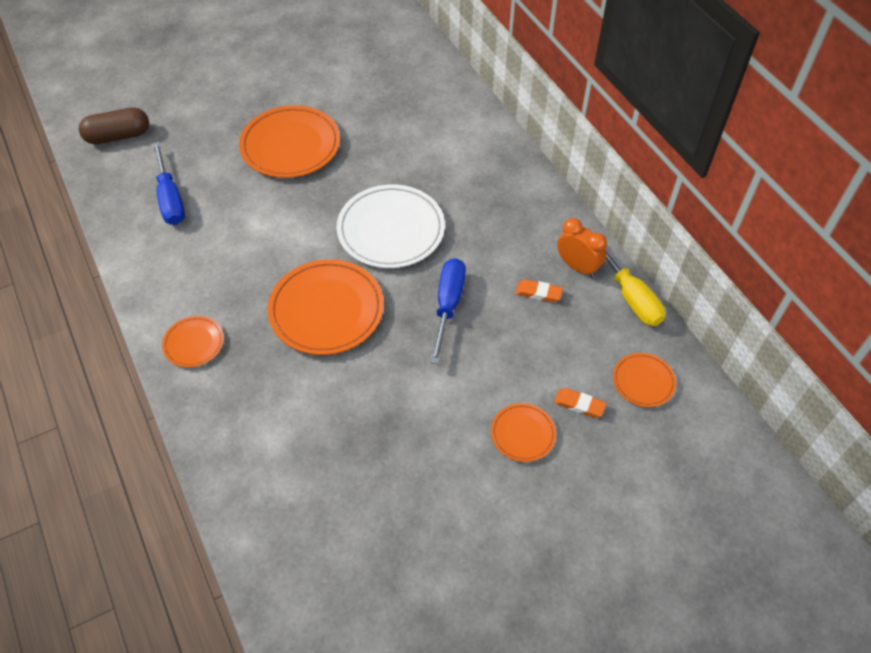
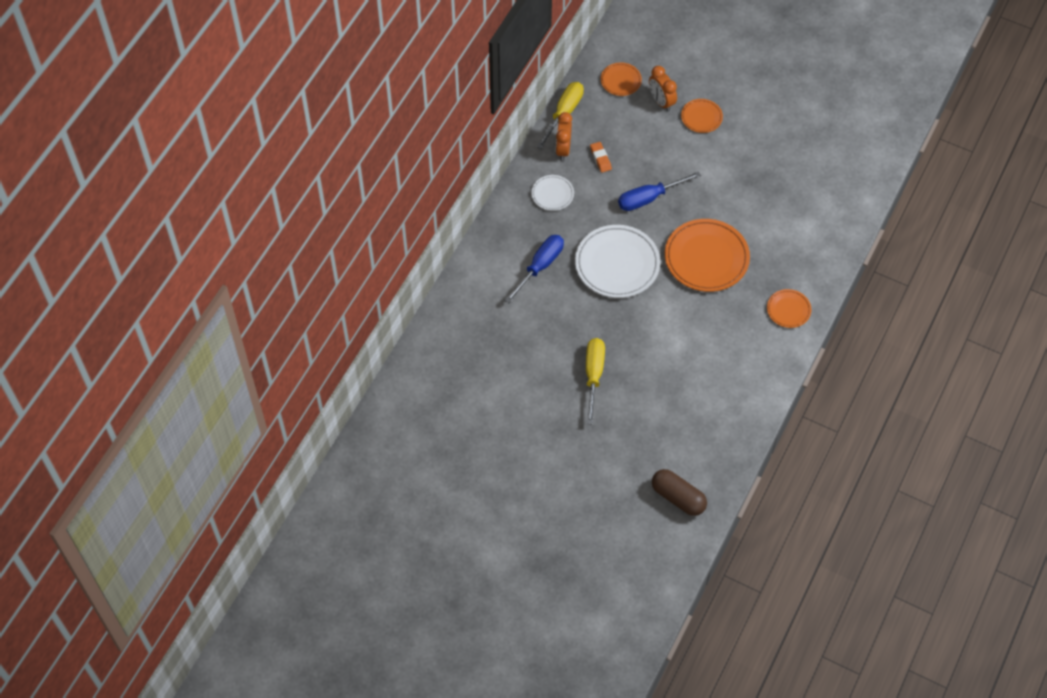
camera: 125 degrees left, 5 degrees up
(170, 199) = (701, 413): blue screwdriver -> blue screwdriver (540, 266)
(290, 145) = (593, 375): orange plate -> yellow screwdriver
(523, 225) = (552, 194): none -> white plate
(579, 405) = (661, 102): orange eraser -> orange clock

